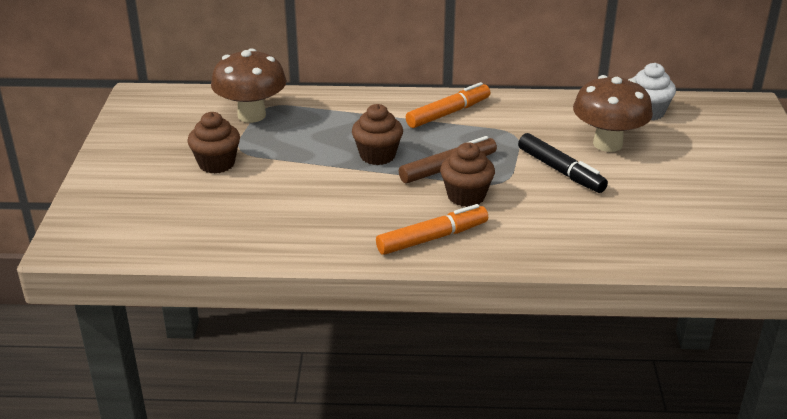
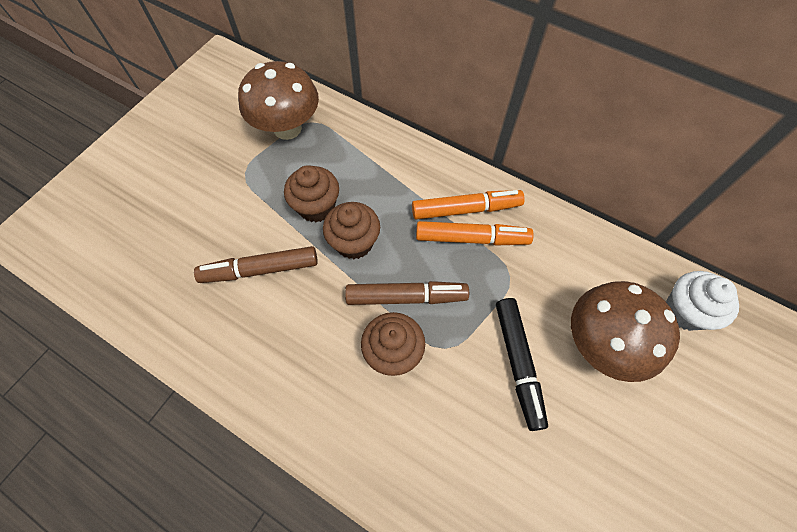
camera: 30 degrees right, 30 degrees up
(216, 164) = (211, 184): brown cupcake -> brown cupcake (316, 207)
(314, 193) = (260, 269): none -> brown marker
(432, 238) = (315, 402): orange marker -> orange marker (472, 238)

